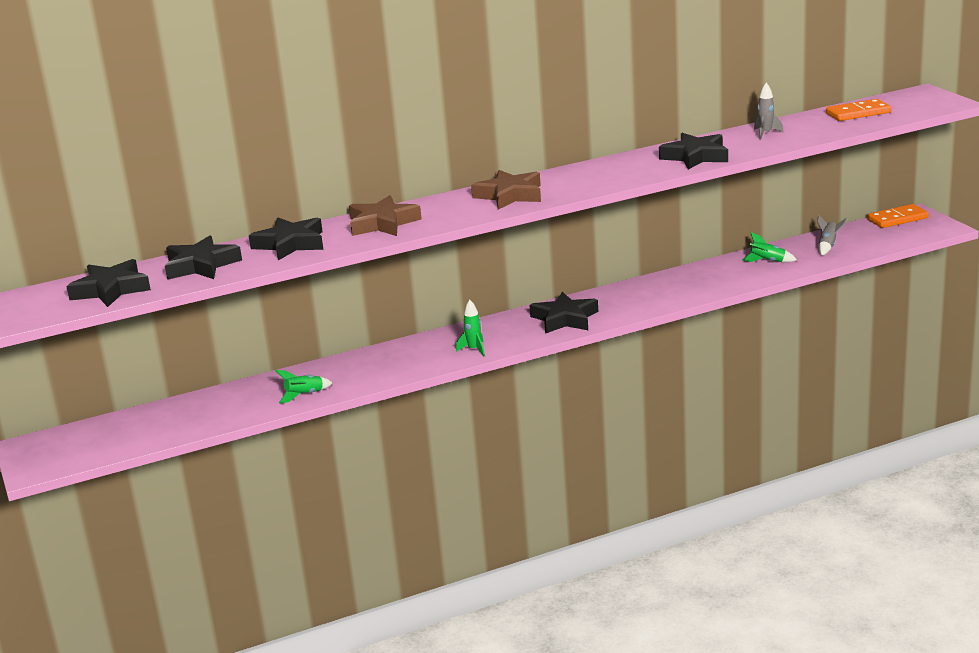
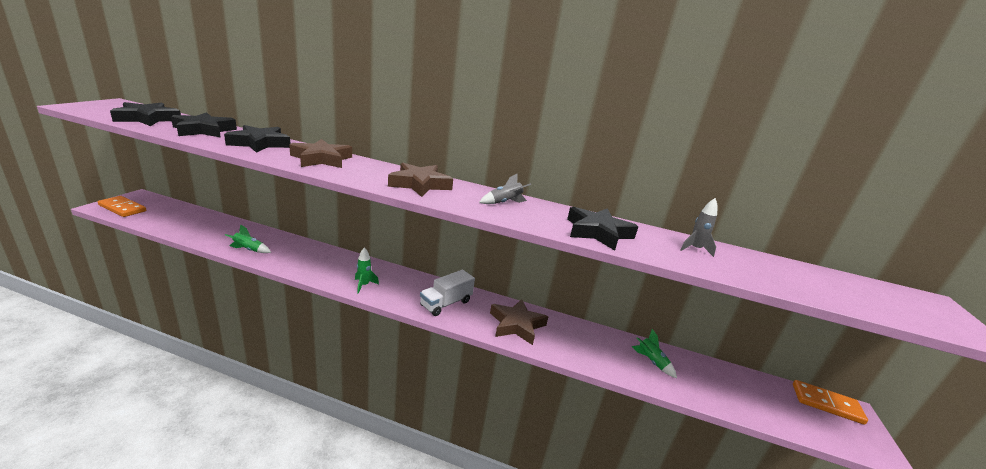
camera: 35 degrees right, 0 degrees up
(564, 319) = (446, 303): black star -> white truck
(643, 298) = (516, 325): none -> brown star
(828, 246) = (724, 384): grey rocket -> grey rocket (504, 203)
(858, 113) = (822, 281): orange domino -> orange domino (123, 208)

